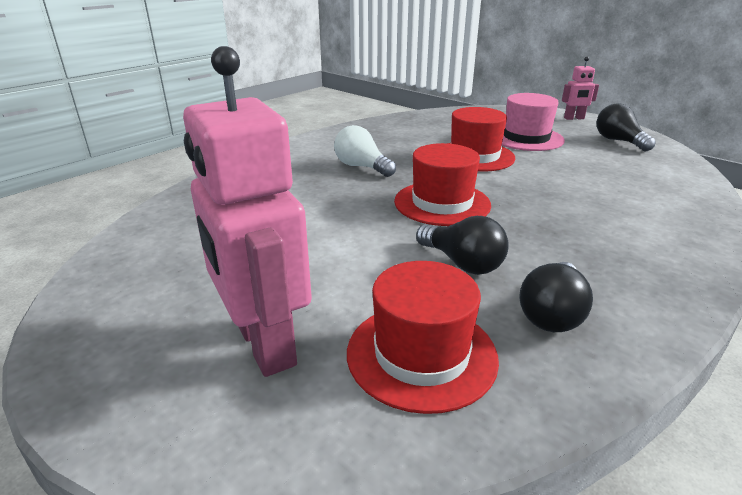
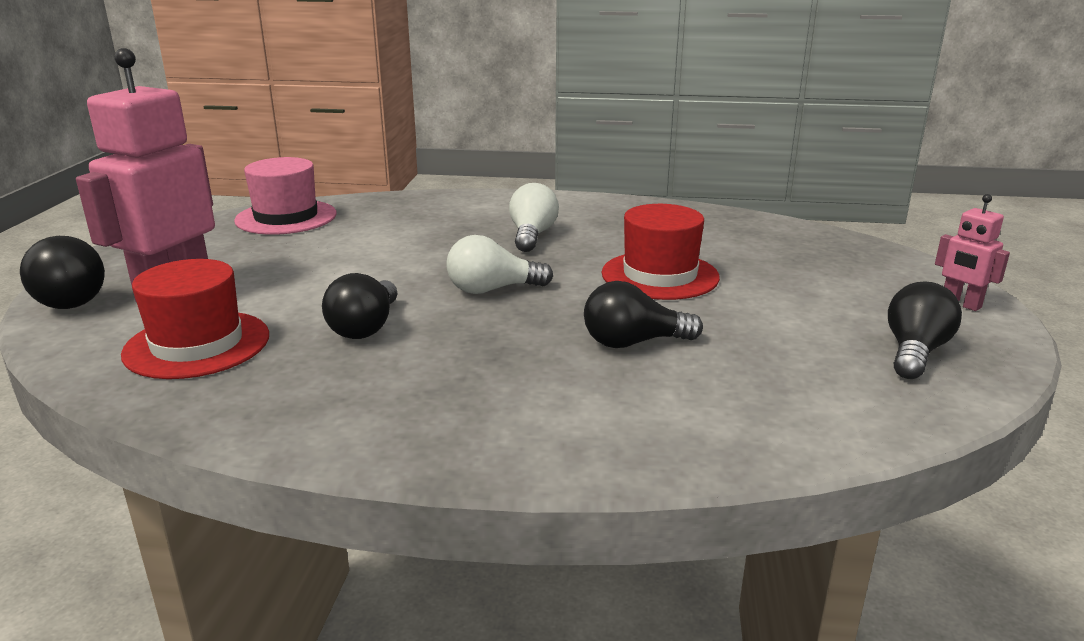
camera: 55 degrees right, 5 degrees down
(208, 433) = (72, 305): none -> black ball
(442, 203) = (492, 290): red hat -> white light bulb
(526, 138) = (789, 289): pink hat -> pink hat (286, 217)
(552, 314) = (305, 385): black light bulb -> black light bulb (633, 343)

